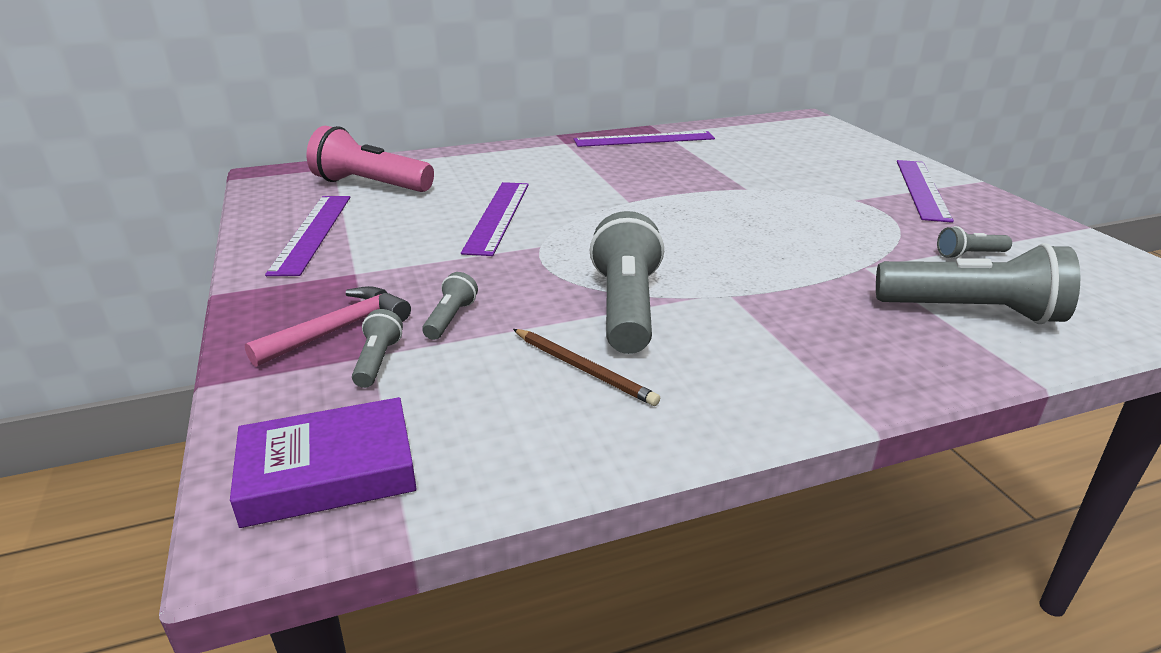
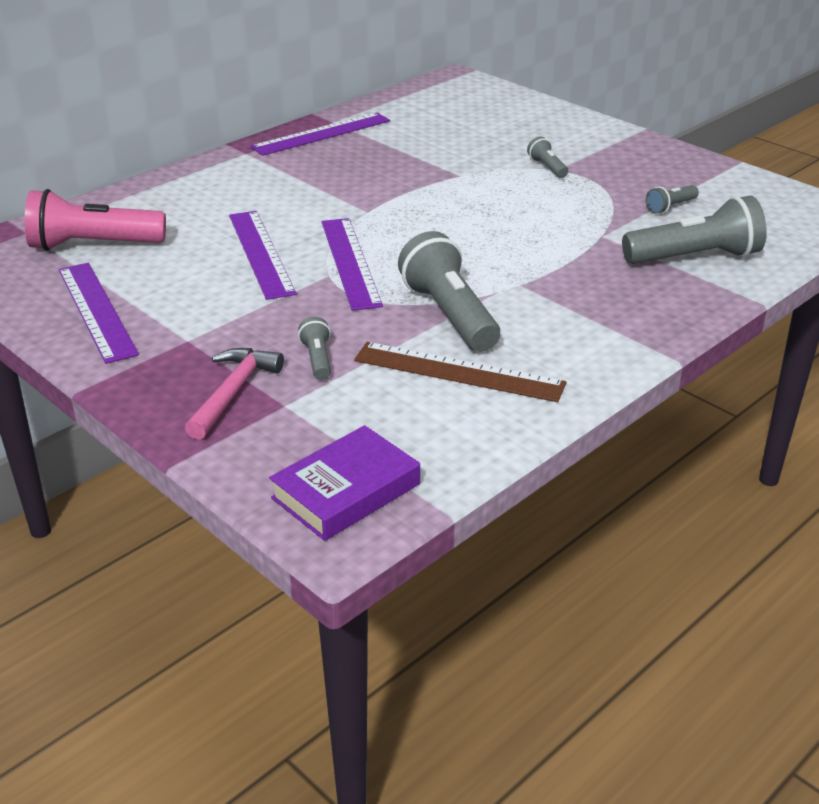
camera: 25 degrees left, 5 degrees up
(377, 361) = (295, 408): grey flashlight -> grey flashlight (547, 167)
(583, 369) = (458, 372): brown pencil -> brown ruler
(922, 189) = (604, 147): purple ruler -> purple ruler (350, 262)

